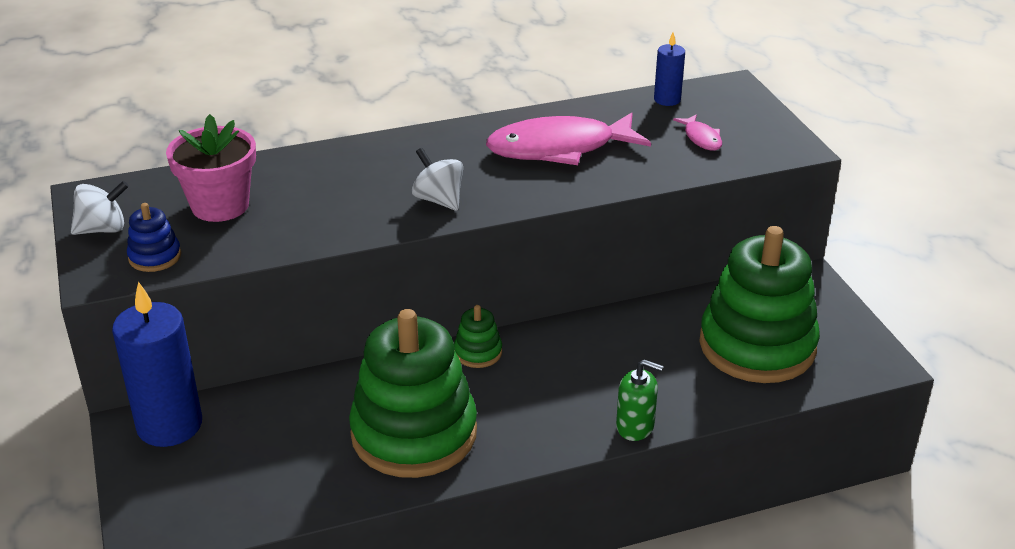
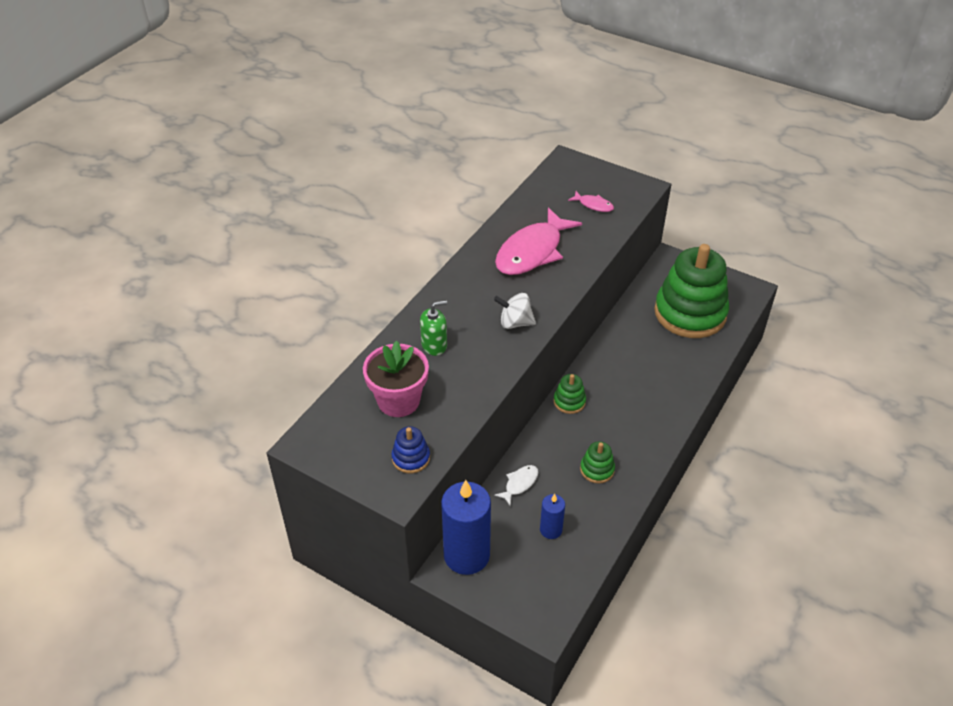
camera: 40 degrees left, 10 degrees up
(103, 229) = (351, 460): white spinning top -> none
(313, 396) = (519, 484): none -> white fish
(414, 433) = (597, 469): green stacking toy -> green stacking toy, size x0.41
(635, 426) = (690, 394): green soap dispenser -> green soap dispenser (434, 345)
(667, 99) = (545, 187): blue candle -> blue candle (551, 530)

